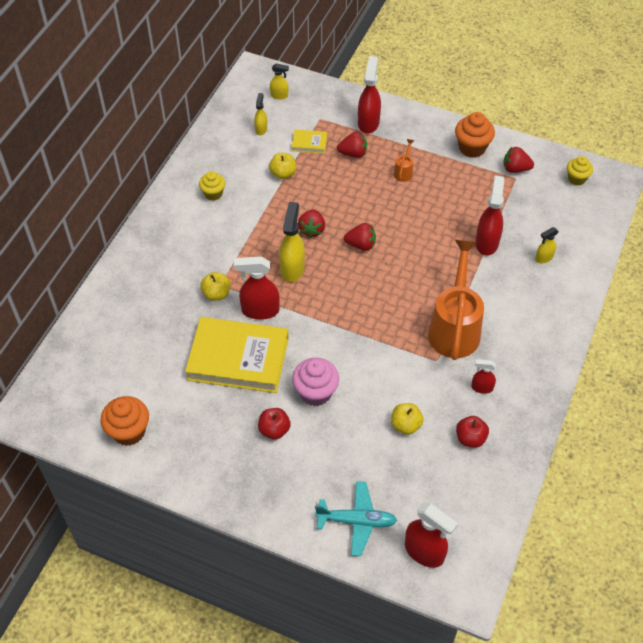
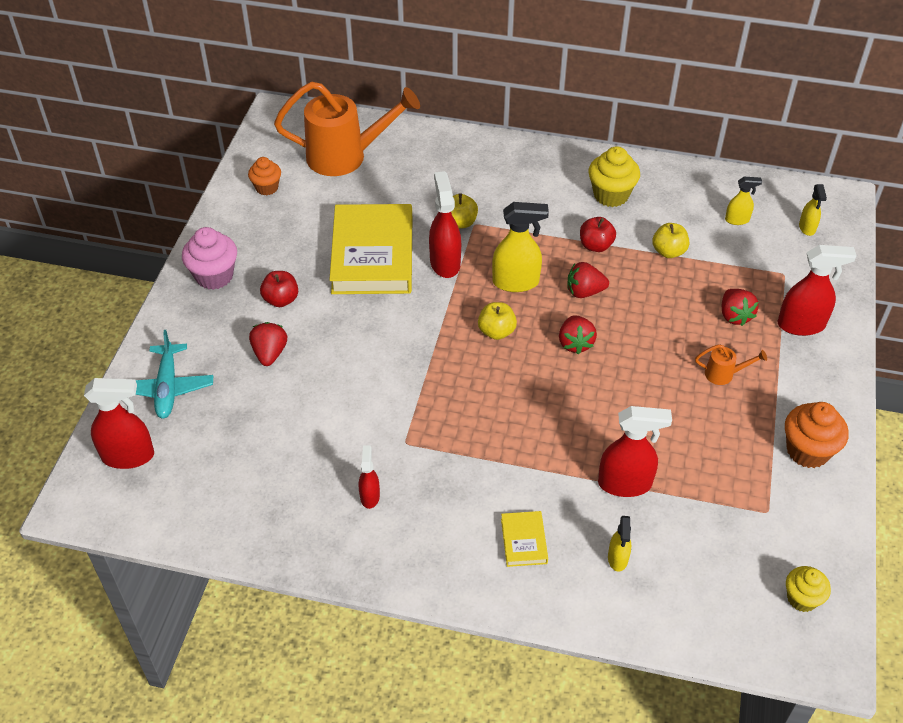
camera: 80 degrees right, 5 degrees down
(129, 431) = (267, 188): orange cupcake -> orange cupcake, size x0.65
(213, 194) = (611, 195): yellow cupcake -> yellow cupcake, size x1.55
(309, 143) = (733, 269): yellow book -> yellow book (524, 541)
(315, 392) = (337, 328): pink cupcake -> pink cupcake (214, 276)
(406, 425) = (301, 420): yellow apple -> yellow apple (496, 331)
(424, 552) = (128, 456): red spray bottle -> red spray bottle turned 120 degrees counterclockwise
(455, 328) = (462, 458): orange watering can -> orange watering can (346, 156)
(470, 438) = (289, 489): red apple -> red apple (595, 245)
(515, 169) = (787, 511): red strawberry -> red strawberry (270, 353)
(543, 258) = (617, 559): yellow spray bottle -> yellow spray bottle turned 135 degrees counterclockwise

